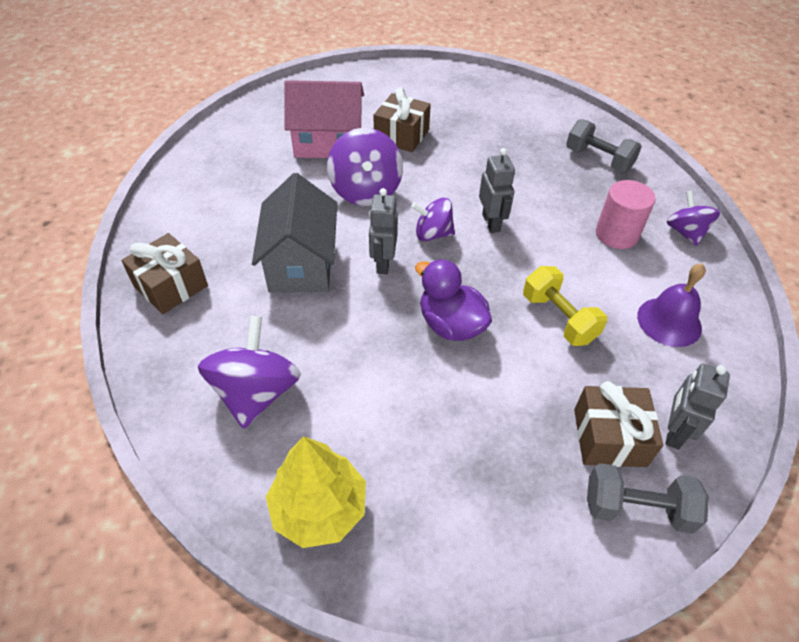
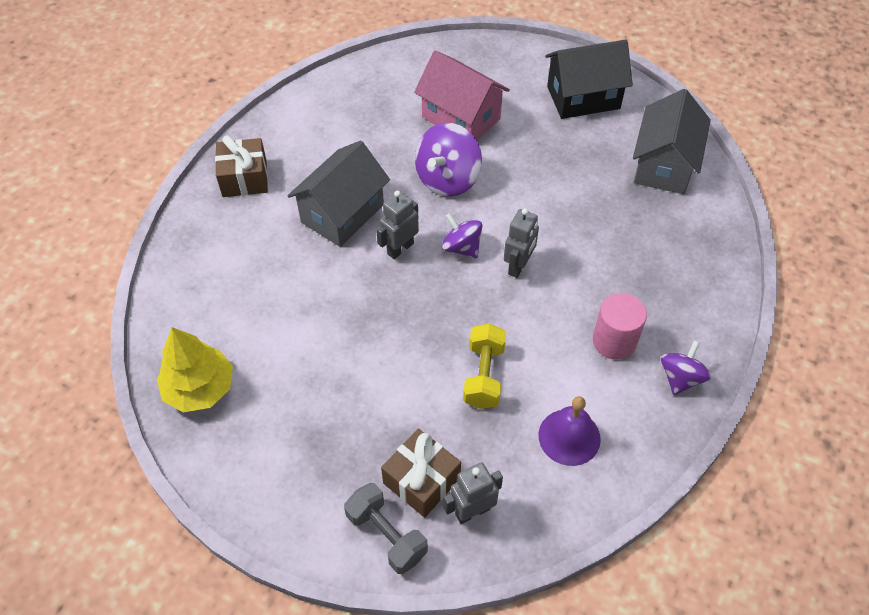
camera: 40 degrees right, 5 degrees up
(256, 393) = (230, 290): purple spinning top -> none
(401, 135) = (529, 143): brown gift -> none
(407, 89) = (583, 97): none -> black house
(451, 325) = (399, 327): purple duck -> none
(512, 105) = (664, 165): none -> grey house
(598, 159) = (683, 264): grey dumbbell -> none

